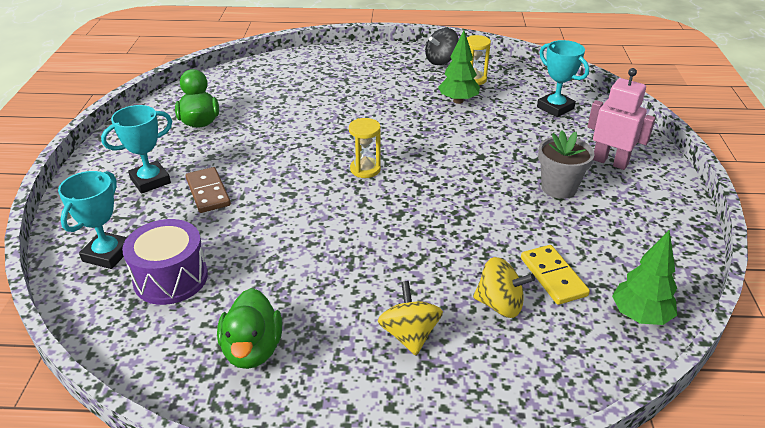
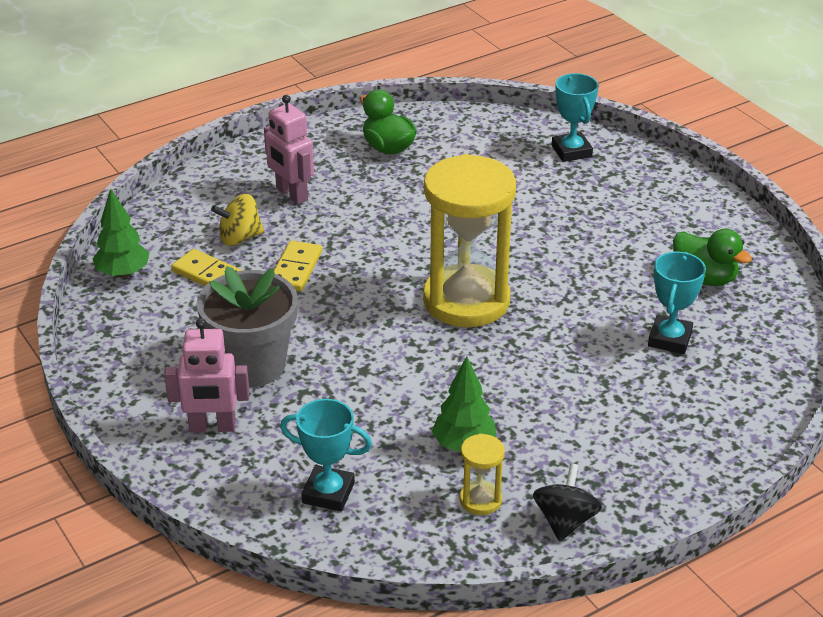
camera: 145 degrees right, 0 degrees up
(150, 181) = (639, 207): turquoise trophy -> turquoise trophy (669, 339)
(171, 278) = (501, 157): purple drum -> none
(208, 192) = (575, 219): brown domino -> none
(365, 169) = (466, 301): yellow hourglass -> yellow hourglass, size x2.38
(409, 335) = (291, 194): yellow spinning top -> pink robot
(470, 248) = (296, 269): none -> yellow domino
(559, 188) = (252, 365): grey flower pot -> grey flower pot, size x1.52

